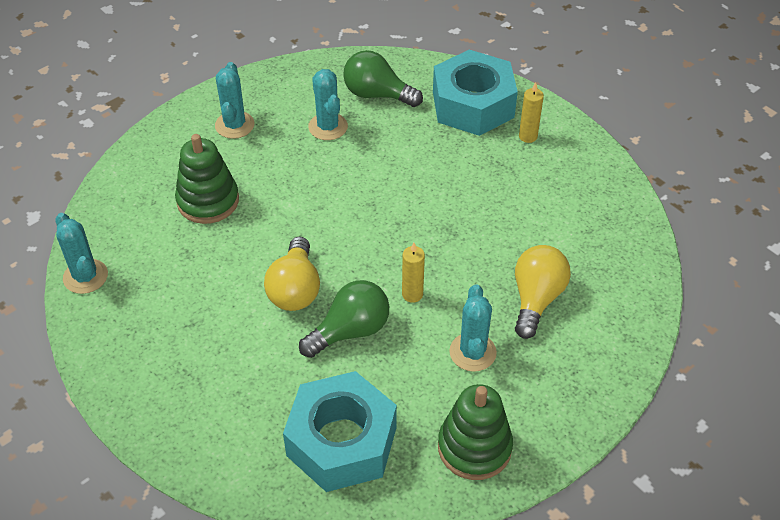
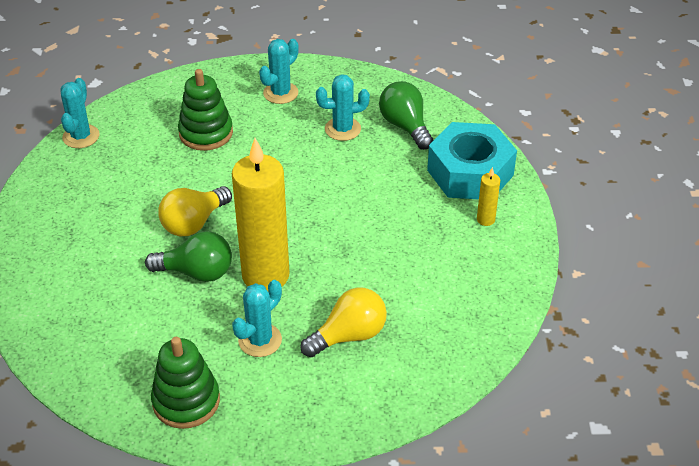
camera: 40 degrees right, 5 degrees down
(328, 127) = (342, 129): turquoise cactus -> turquoise cactus turned 60 degrees clockwise
(341, 441) = (109, 337): turquoise nut -> none
(412, 294) = (265, 275): yellow candle -> yellow candle, size x2.44

